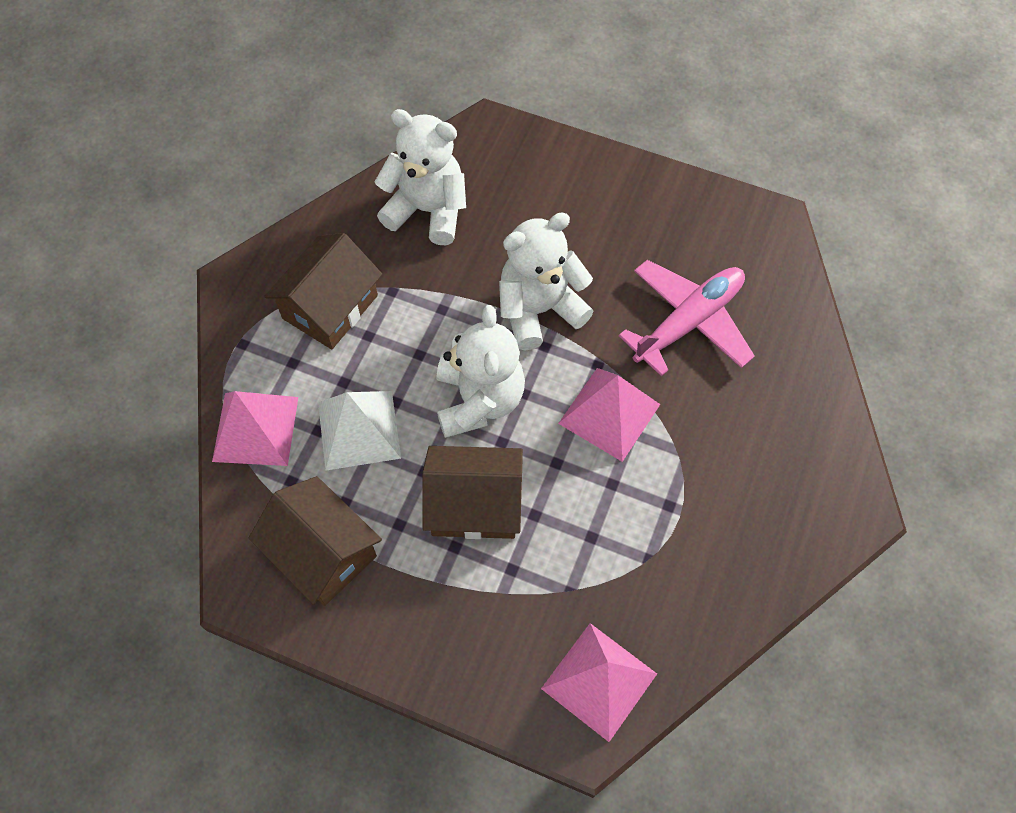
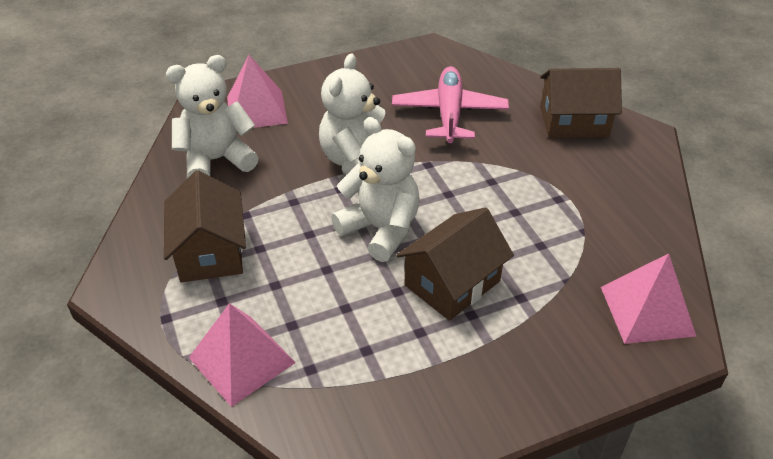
camera: 45 degrees left, 20 degrees down
(322, 552) = (390, 391): brown house -> brown house (574, 122)
(359, 430) = (321, 302): white pyramid -> none
(609, 414) = (466, 181): pink pyramid -> pink pyramid (256, 110)

